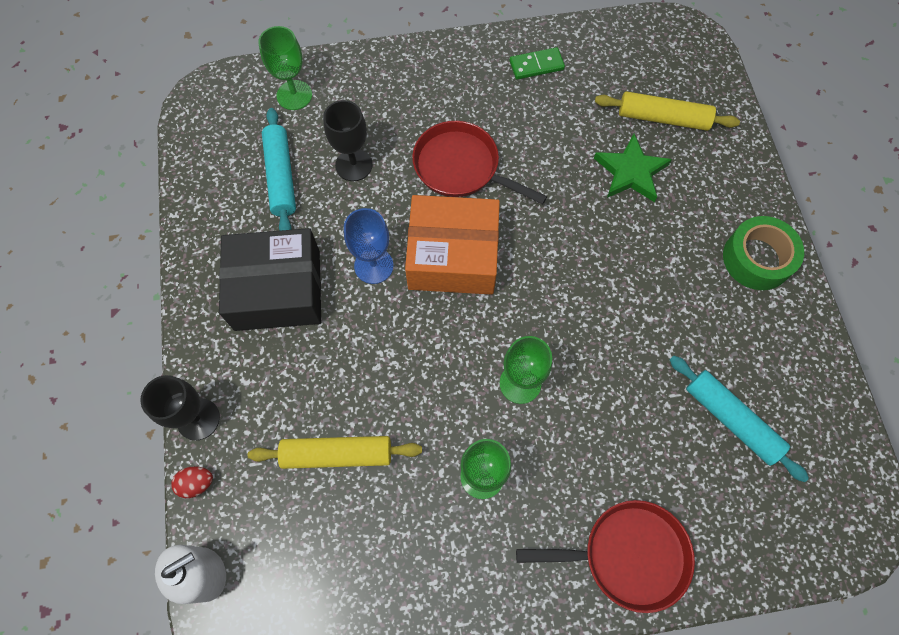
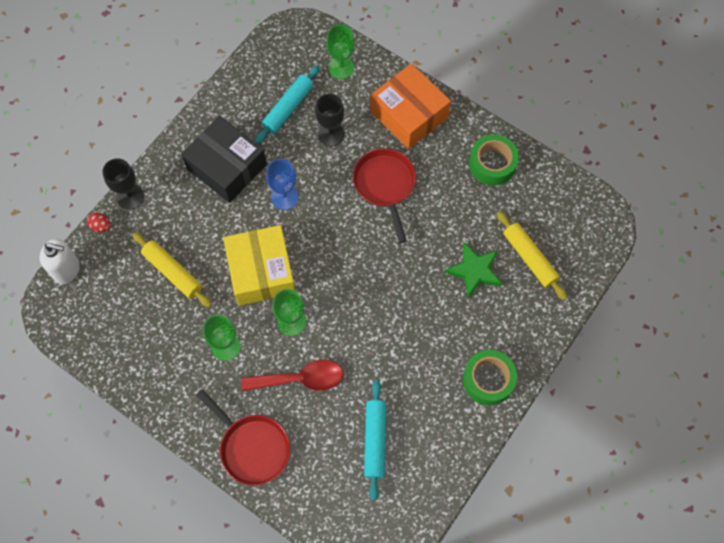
camera: 45 degrees right, 0 degrees up
(432, 362) = (261, 271): none -> yellow box
(453, 256) = (329, 228): orange box -> orange box (409, 114)
(536, 65) = (492, 164): green domino -> green tape
(594, 432) = (300, 379): none -> red spoon

